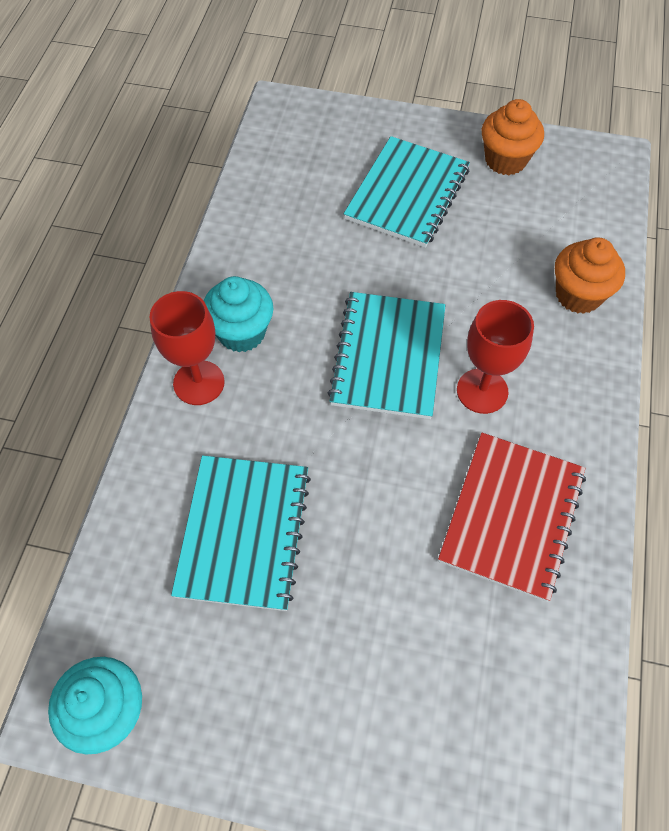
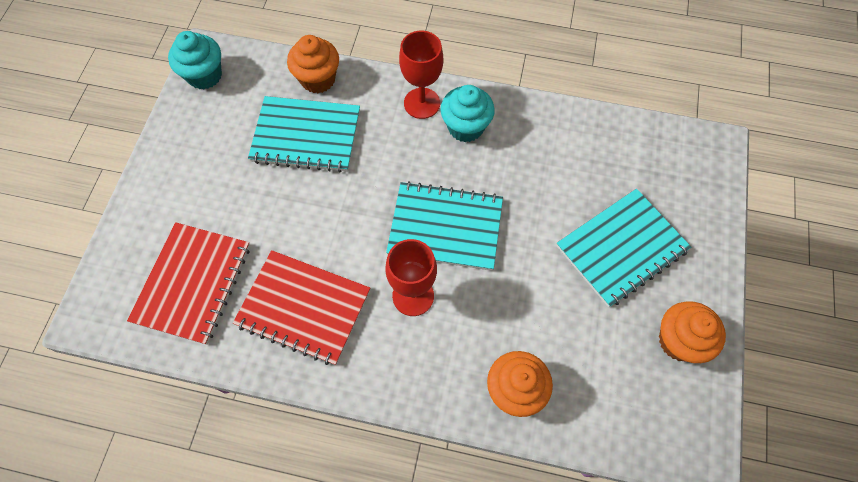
camera: 90 degrees right, 5 degrees up
(140, 523) = (318, 79): none -> orange cupcake
(407, 194) = (621, 248): turquoise notebook -> turquoise notebook turned 60 degrees counterclockwise
(491, 673) = (193, 283): none -> red notebook

